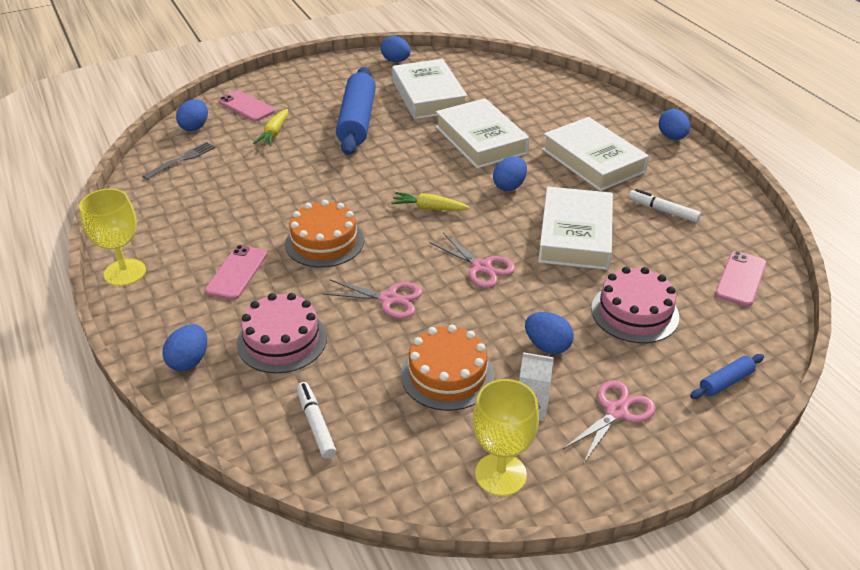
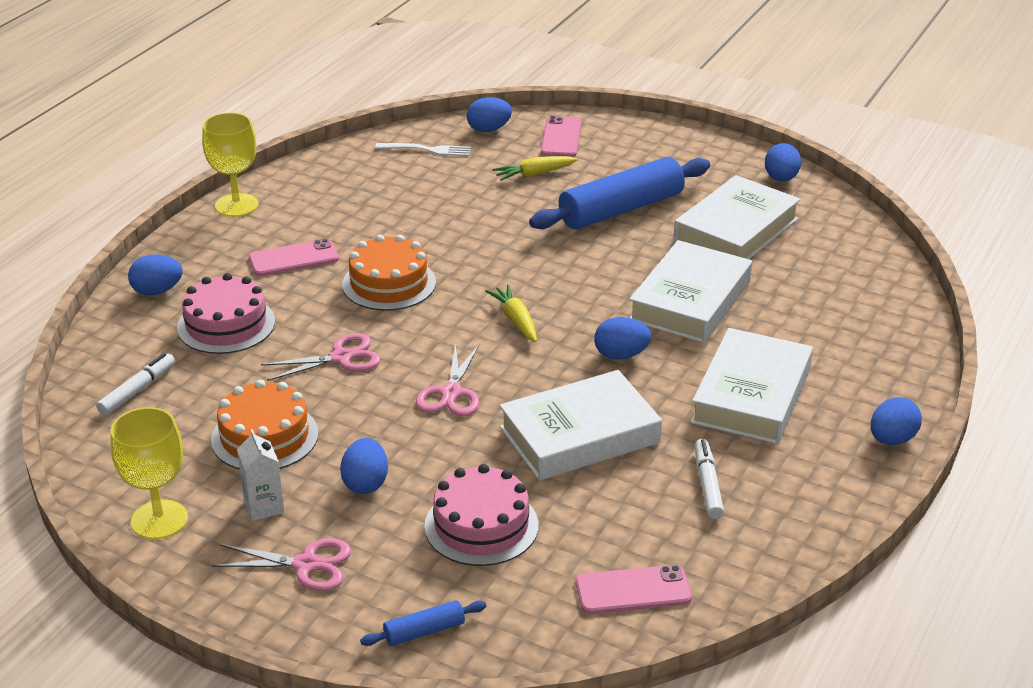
camera: 55 degrees right, 5 degrees down
(182, 159) = (428, 150): grey fork -> white fork
(389, 299) = (341, 358): pink scissors -> pink scissors turned 90 degrees counterclockwise
(725, 382) = (424, 631): blue rolling pin -> blue rolling pin turned 45 degrees counterclockwise

